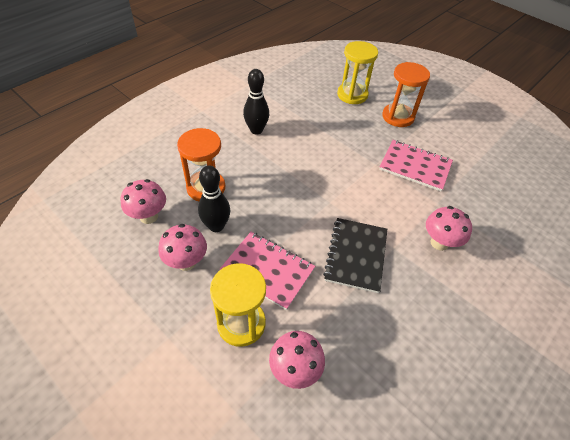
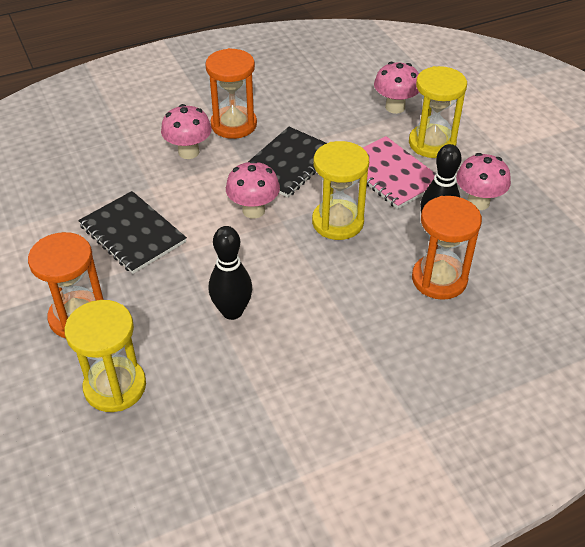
camera: 155 degrees left, 5 degrees down
(149, 216) = (521, 261): pink mushroom -> pink mushroom (253, 210)
(256, 130) = (332, 355): black bowling pin -> black bowling pin (232, 311)
(290, 212) = (337, 222): none -> yellow hourglass
(415, 166) = (132, 234): pink notebook -> black notebook
(430, 286) = (234, 125): none -> orange hourglass

